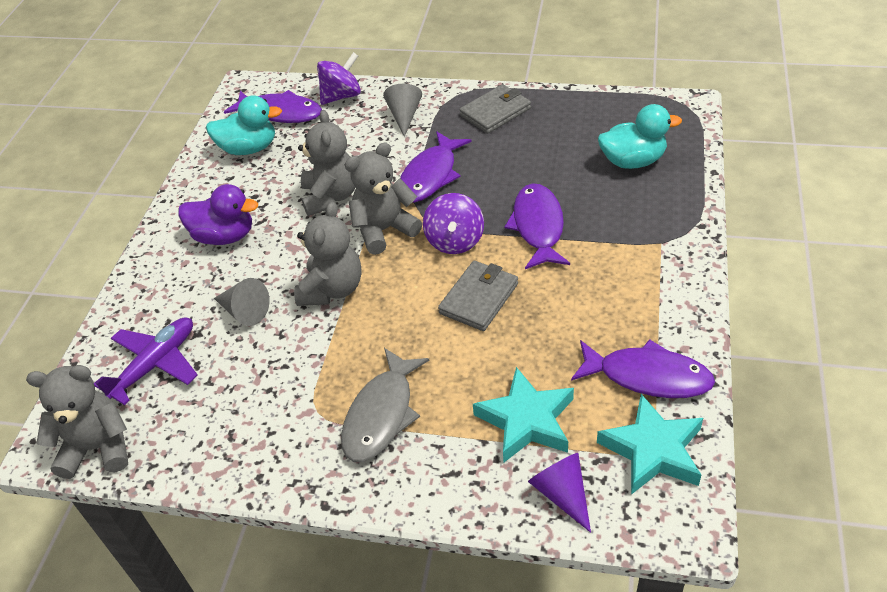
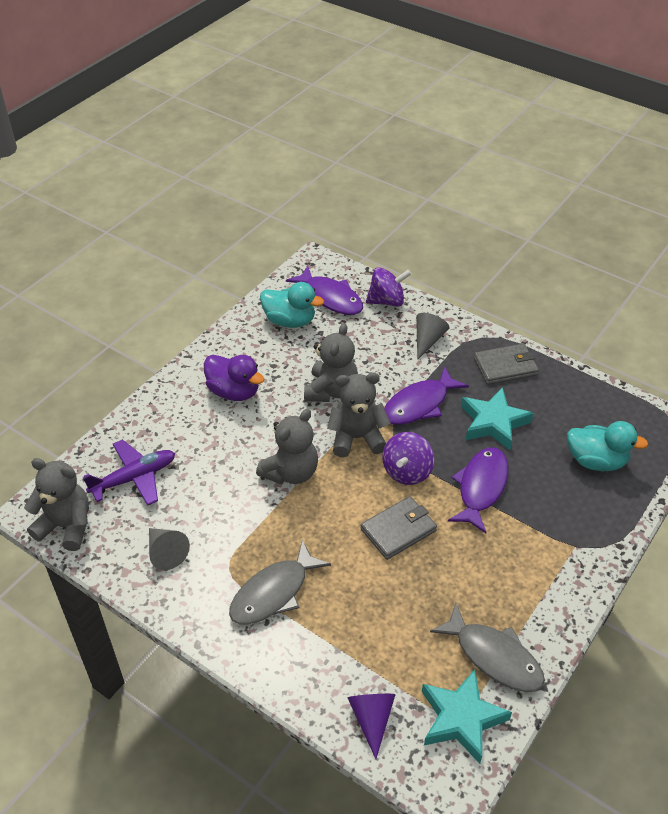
camera: 20 degrees right, 0 degrees up
(244, 311) = (217, 463): grey cone -> grey cone (166, 553)
(526, 421) = (378, 648): turquoise star -> turquoise star (493, 423)
(648, 376) = (494, 656): purple fish -> grey fish

